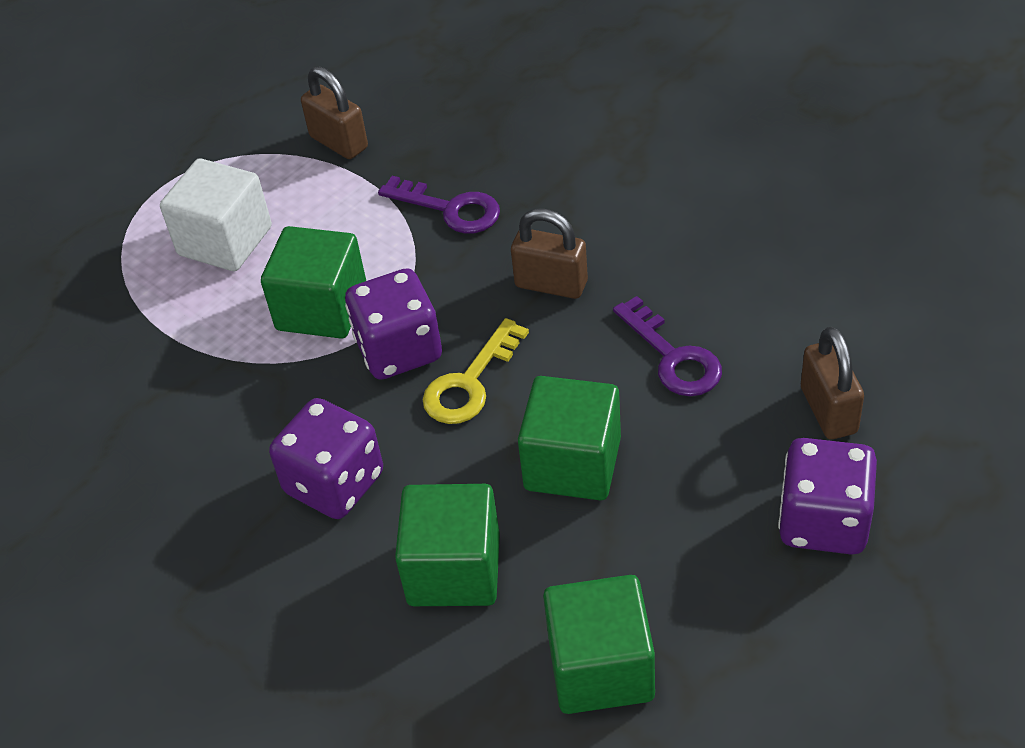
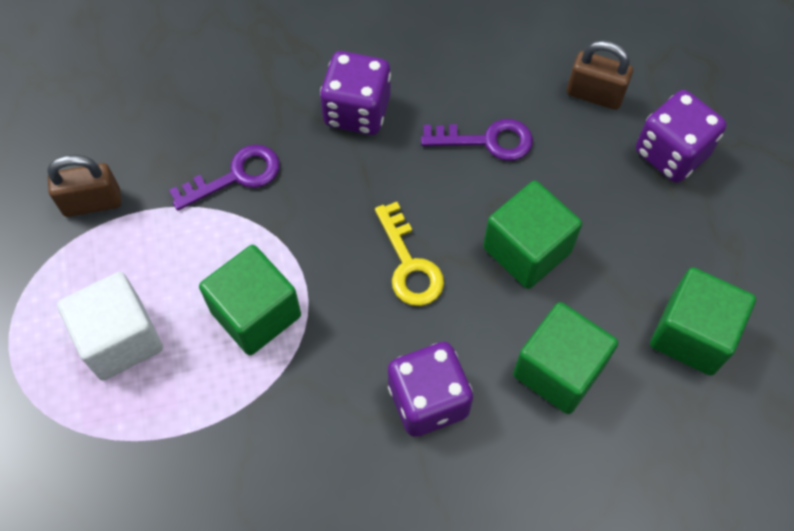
camera: 60 degrees left, 15 degrees up
(399, 350) = (341, 288): purple dice -> purple dice (357, 111)
(551, 284) = (364, 164): brown padlock -> none

